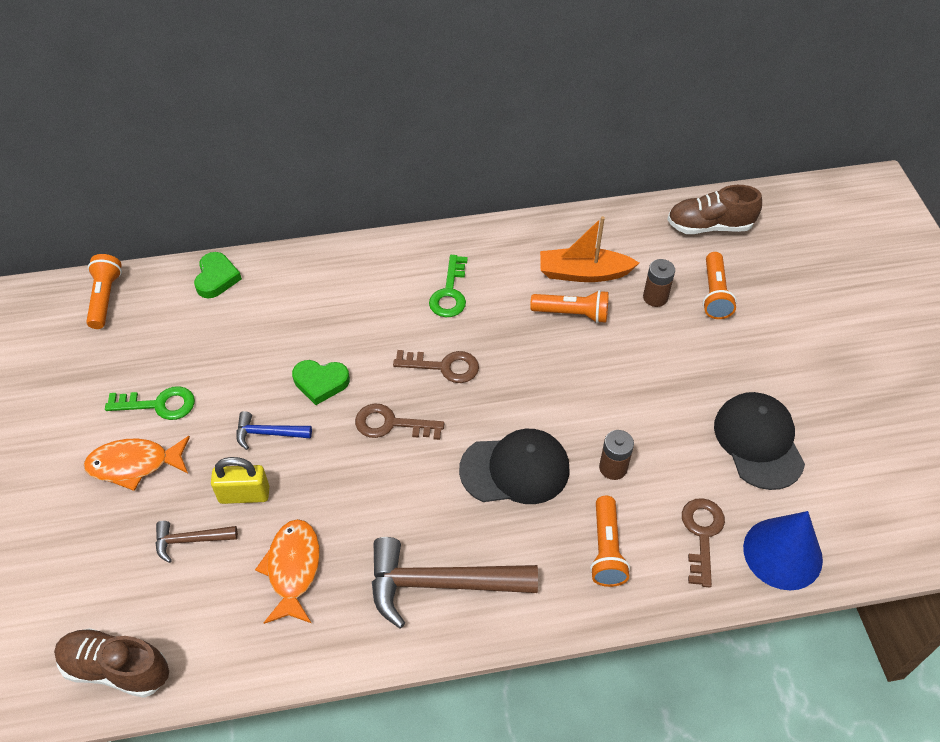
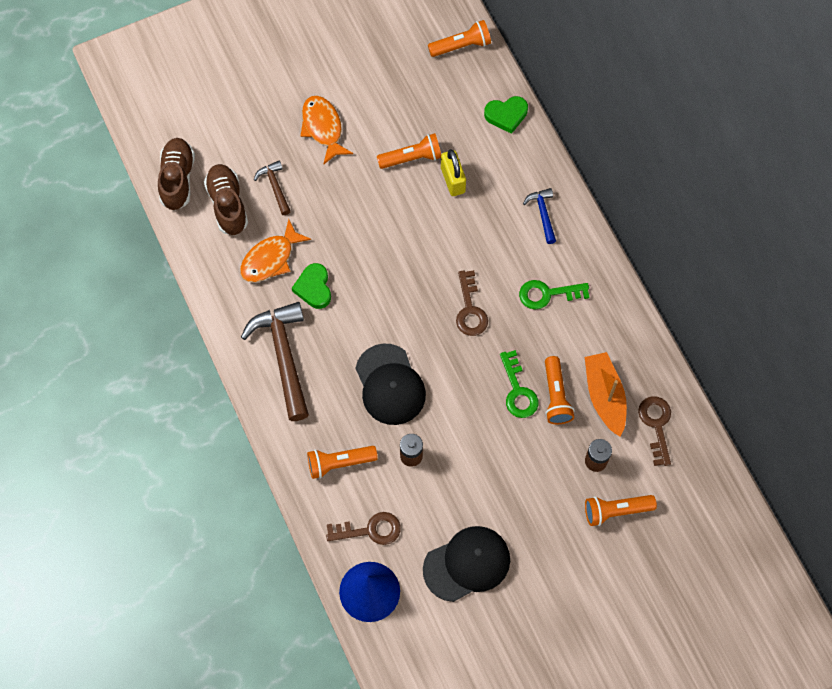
camera: 75 degrees right, 15 degrees up
(158, 404) = (376, 123): green key -> green key (518, 390)
(225, 379) = (412, 158): none -> orange flashlight
(244, 494) = (318, 207): yellow padlock -> yellow padlock (453, 180)
(268, 433) = (373, 204): blue hammer -> blue hammer (542, 214)
(293, 569) = (270, 258): orange fish -> orange fish turned 150 degrees clockwise
(320, 382) = (428, 225): green heart -> green heart (314, 288)
(391, 424) = (405, 287): brown key -> brown key (656, 425)
(709, 226) = (699, 496): brown shoe -> brown shoe (227, 205)

